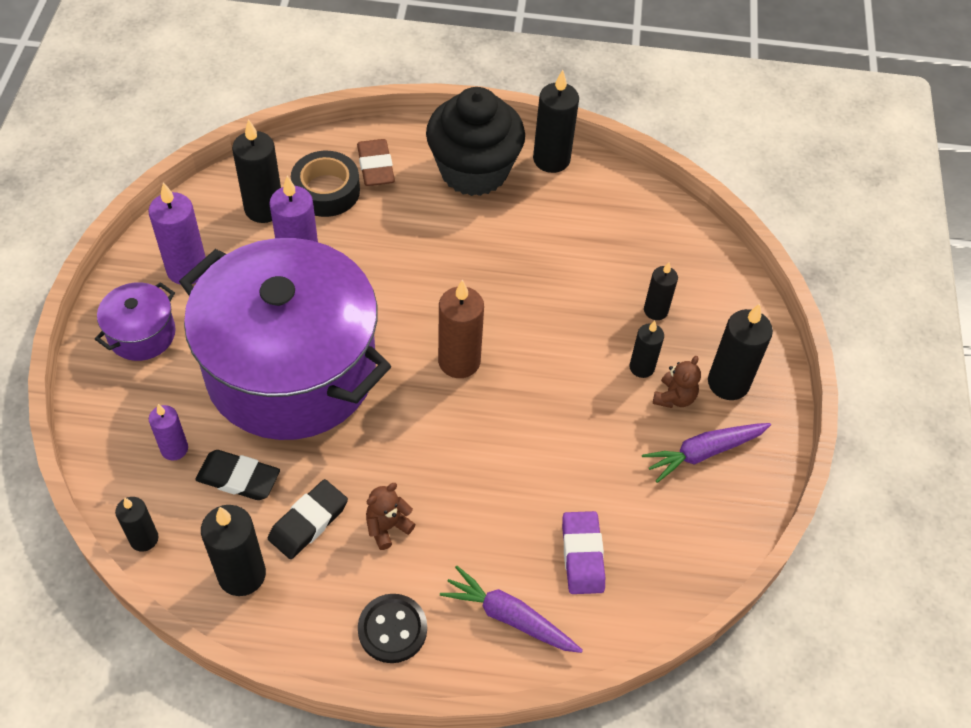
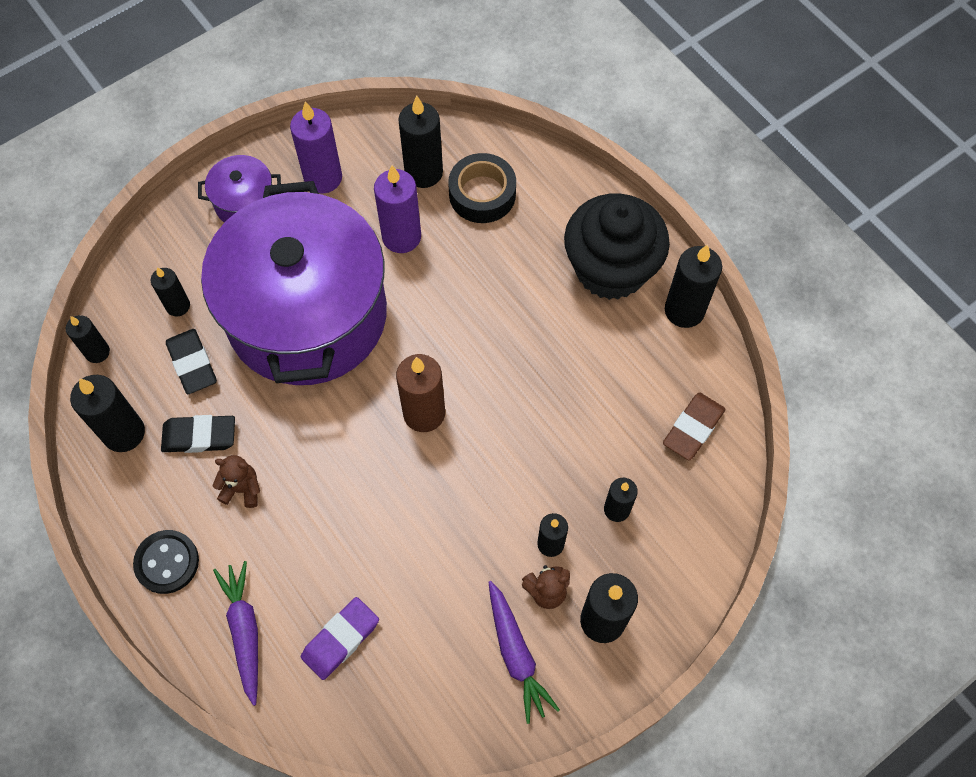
camera: 50 degrees right, 10 degrees up
(174, 449) = (178, 306): purple candle -> black candle
(375, 166) = (540, 203): brown eraser -> brown eraser (693, 428)
(703, 453) = (516, 654): purple carrot -> purple carrot turned 135 degrees counterclockwise

